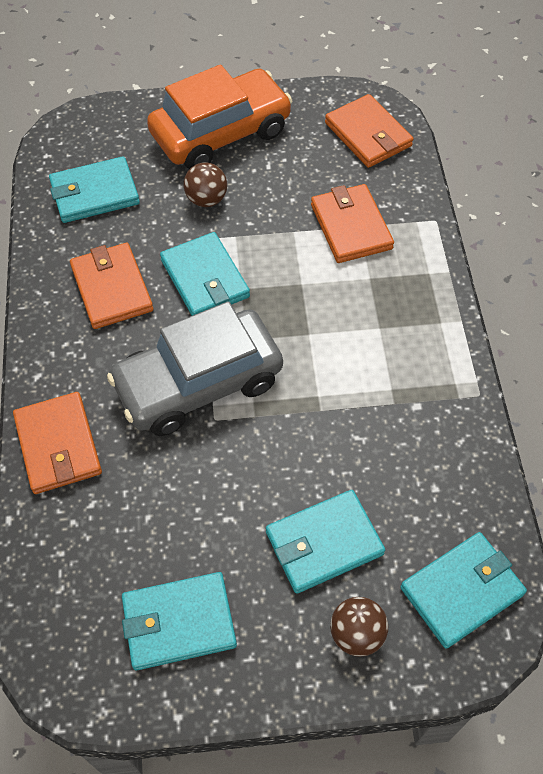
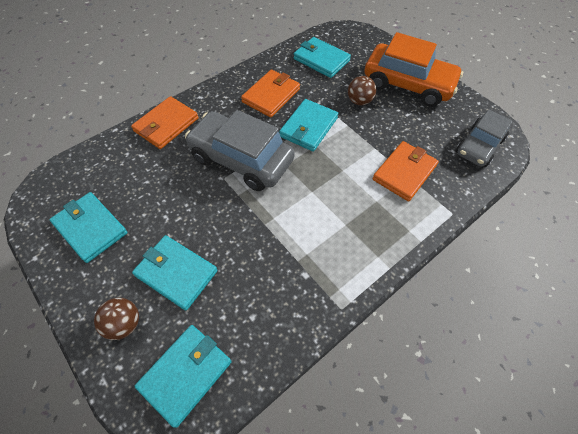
camera: 55 degrees right, 0 degrees up
(368, 134) = (479, 146): orange wallet -> grey car
(461, 590) = (185, 374): turquoise wallet -> turquoise wallet turned 75 degrees counterclockwise

